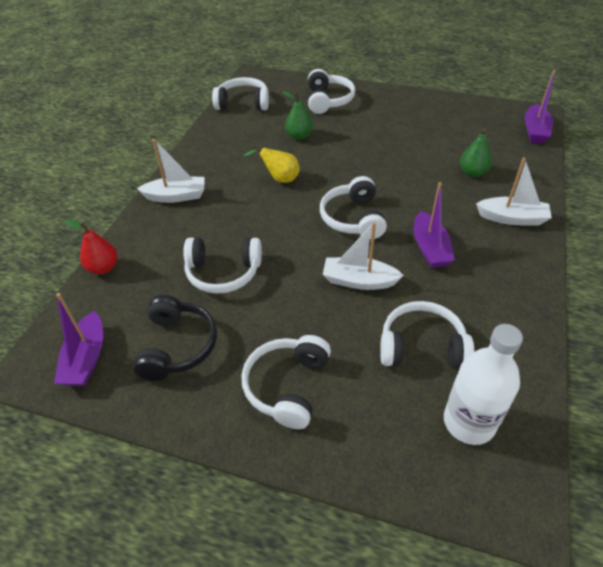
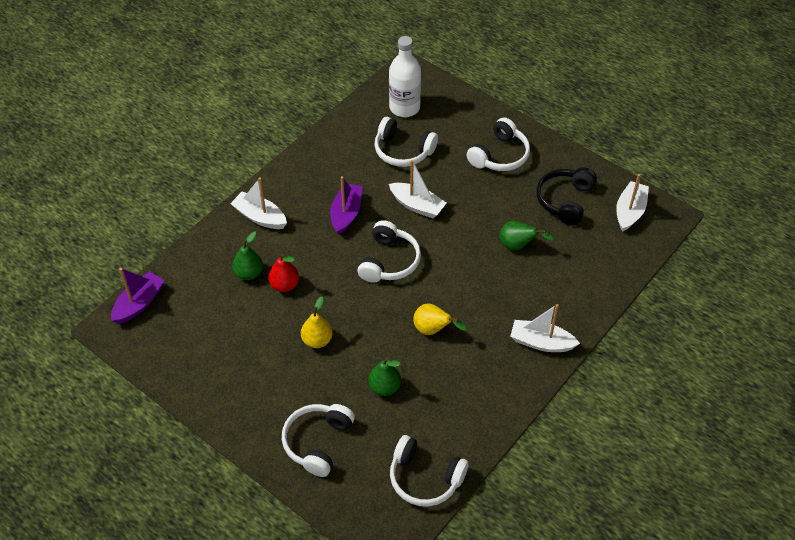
camera: 160 degrees left, 5 degrees up
(86, 358) = (630, 211): purple boat -> white boat
(103, 267) = (616, 282): red pear -> red pear (284, 285)
(223, 272) = (518, 246): white headphones -> green pear
(373, 147) = (317, 340): none -> yellow pear

